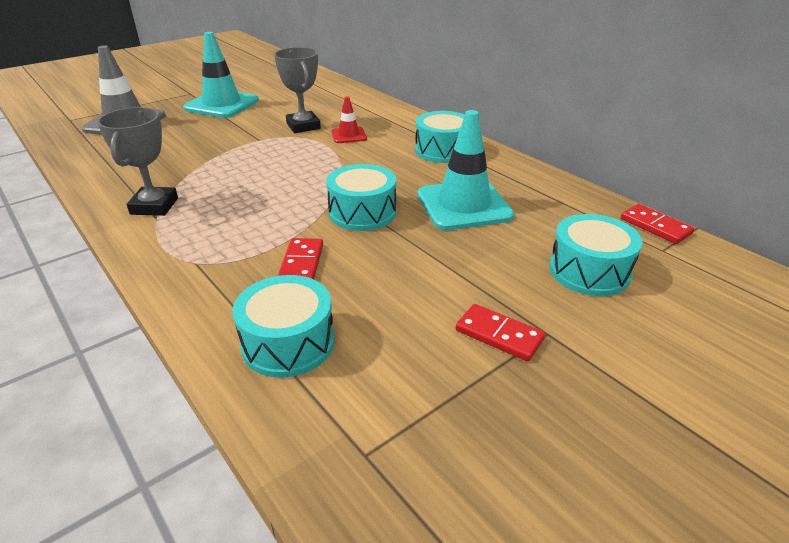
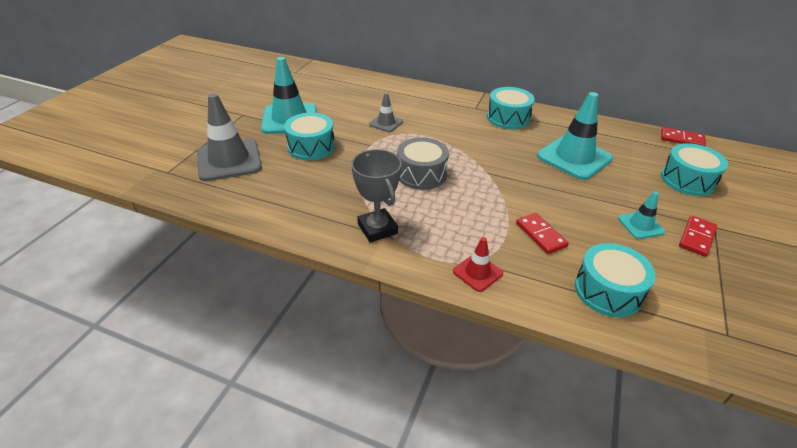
camera: 30 degrees left, 5 degrees up
(267, 175) = (421, 174): none -> grey drum
(303, 126) = (386, 123): grey trophy -> grey traffic cone
(349, 135) = (430, 122): red traffic cone -> red traffic cone (477, 272)
(362, 212) = (524, 183): turquoise drum -> turquoise drum (311, 147)
(440, 295) = (640, 225): none -> turquoise traffic cone
(499, 335) = (697, 238): red domino -> red domino turned 60 degrees counterclockwise

